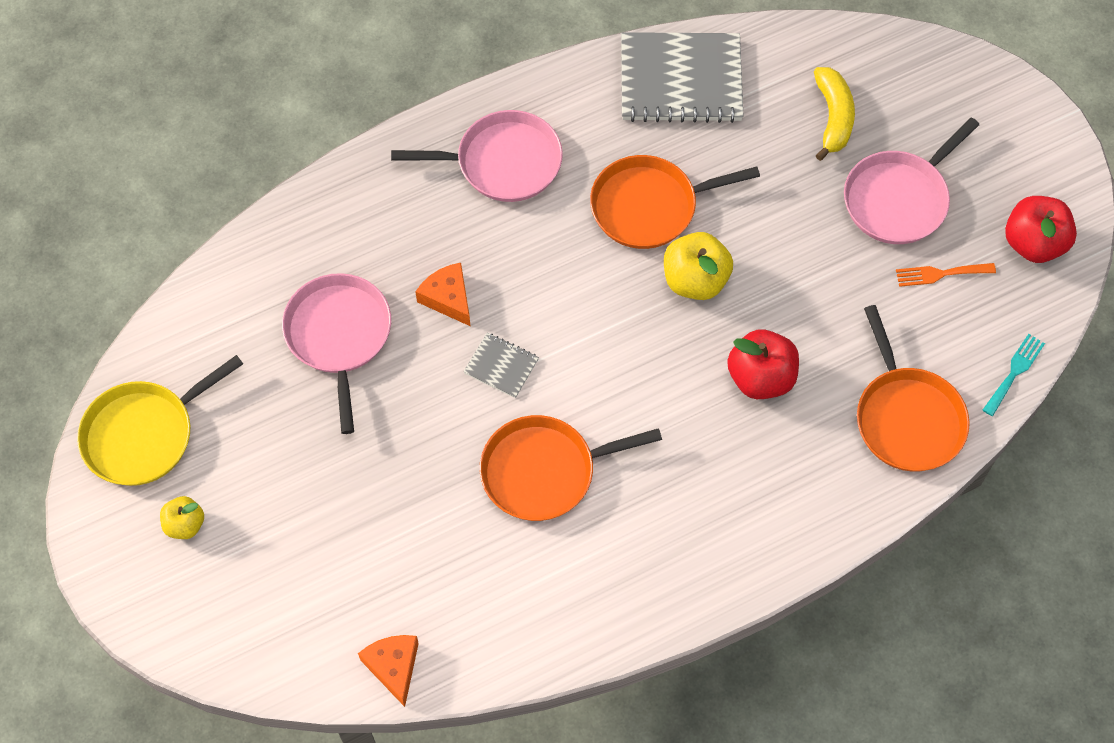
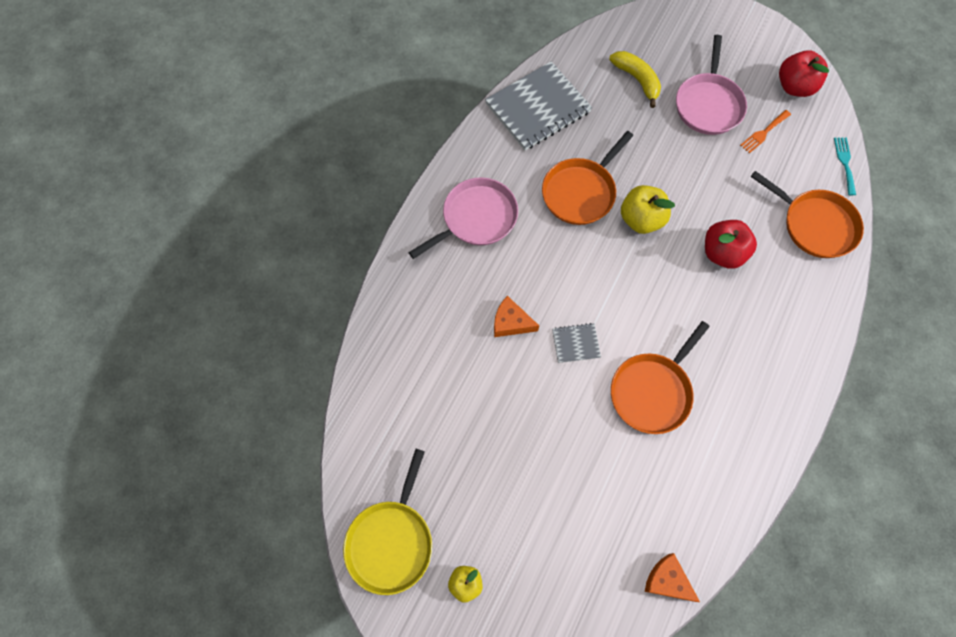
camera: 35 degrees left, 5 degrees up
(339, 335) = (464, 390): pink pan -> none

